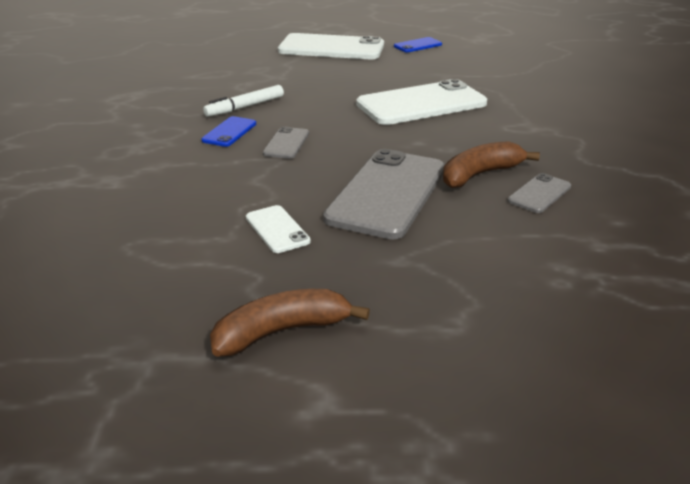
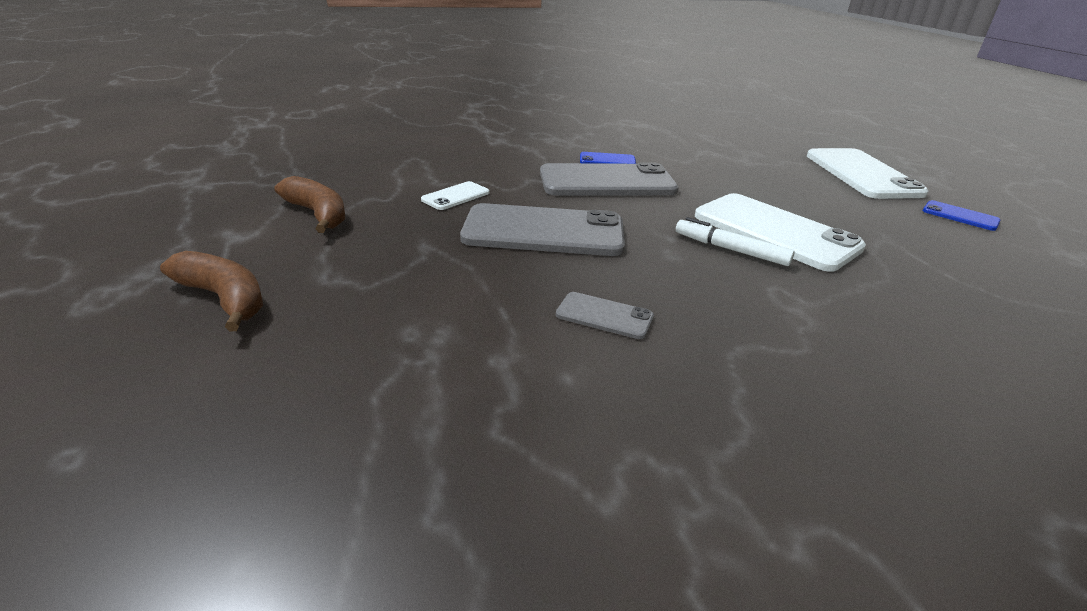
camera: 70 degrees right, 0 degrees up
(245, 107) = (662, 159): white marker -> white marker (730, 249)
(286, 143) = (607, 182): grey phone -> grey phone, size x2.17
(480, 174) = (623, 276): brown banana -> brown banana (224, 298)

